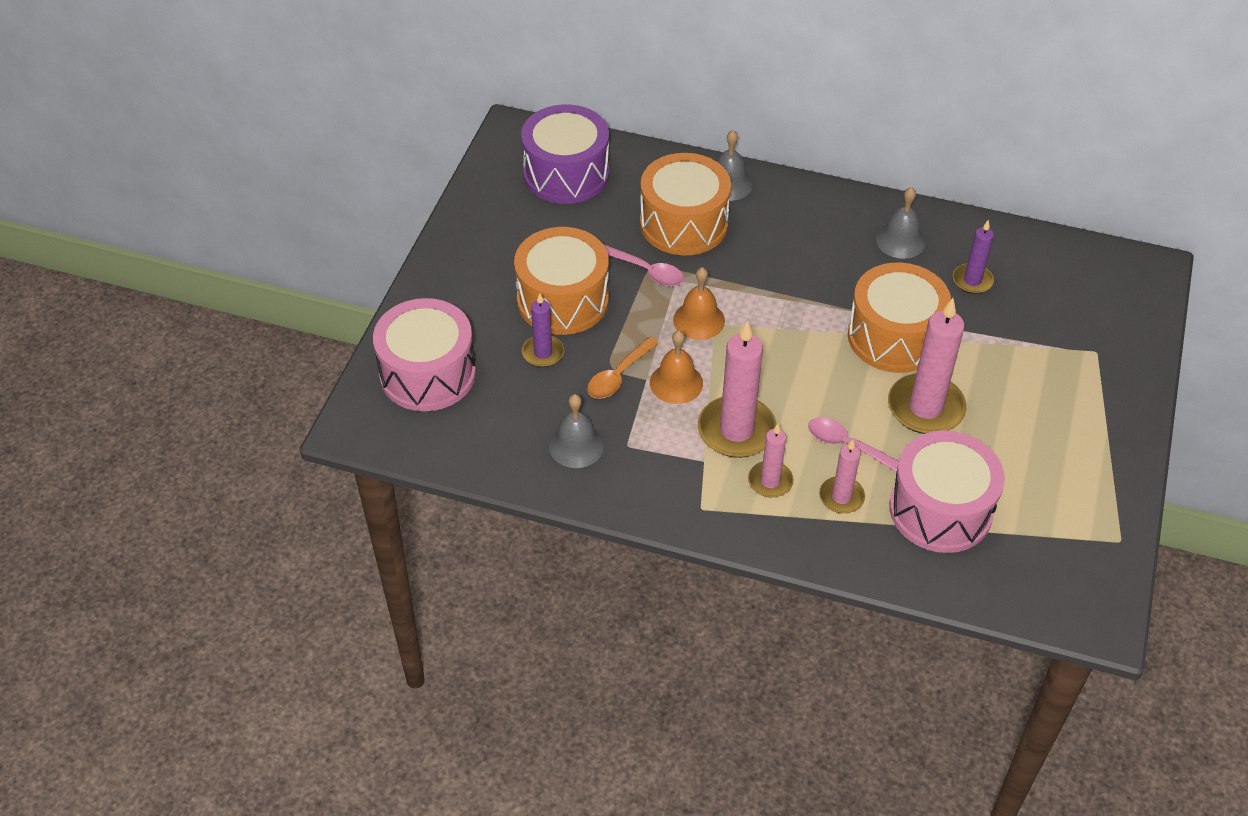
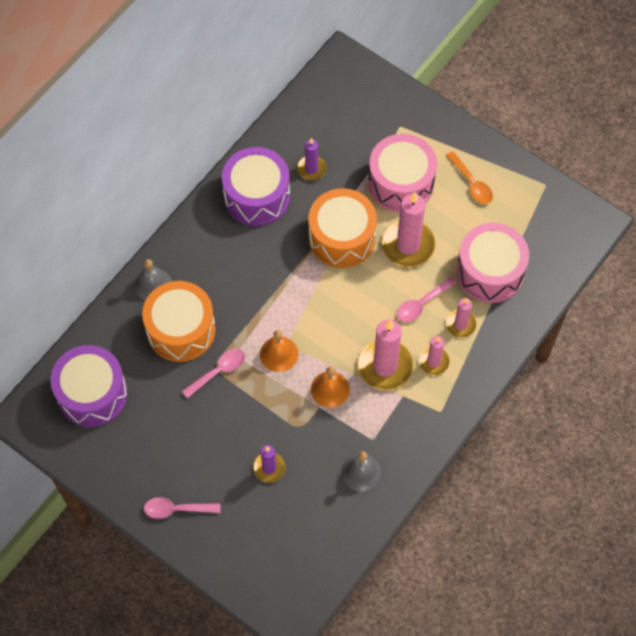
camera: 70 degrees left, 15 degrees up
(428, 374) = (258, 553): pink drum -> pink drum (401, 183)
(455, 284) = (176, 509): none -> pink spoon
(563, 300) = (223, 438): orange drum -> none
(618, 376) = (309, 424): orange spoon -> orange spoon (471, 183)
(900, 240) = (257, 196): grey bell -> purple drum

